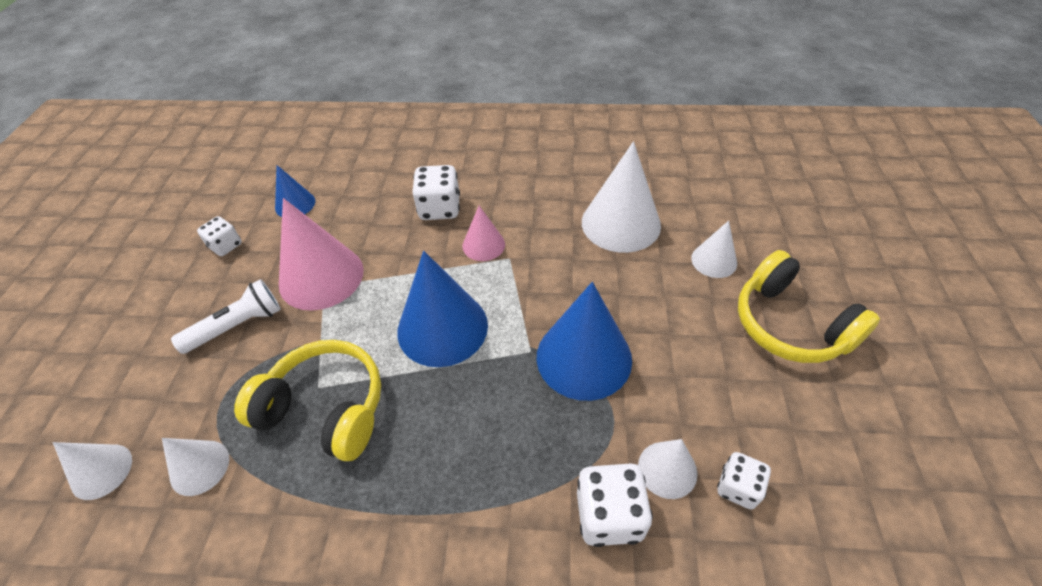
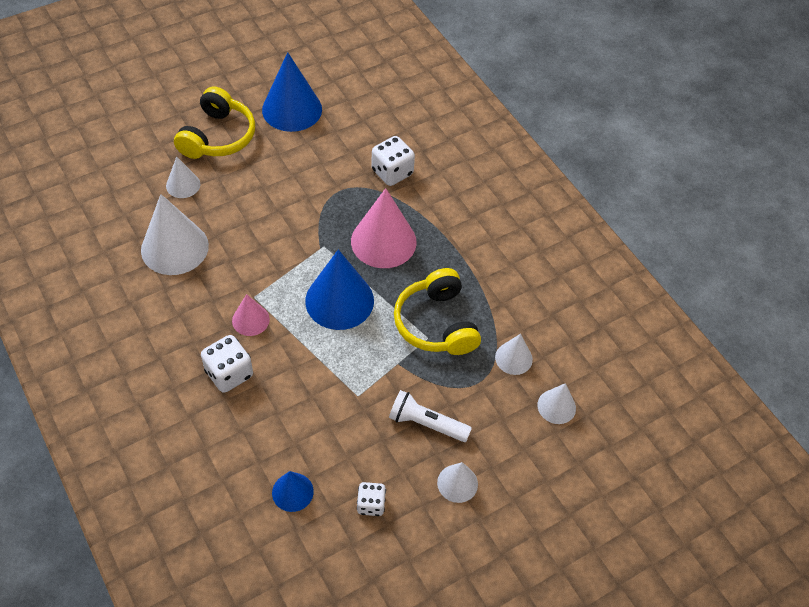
camera: 130 degrees left, 5 degrees up
(321, 277) = (350, 405): pink cone -> pink cone (383, 241)
(584, 357) = (309, 219): blue cone -> blue cone (292, 109)
(667, 469) = (352, 160): white cone -> white cone (457, 483)
(737, 487) = (341, 132): white dice -> none

